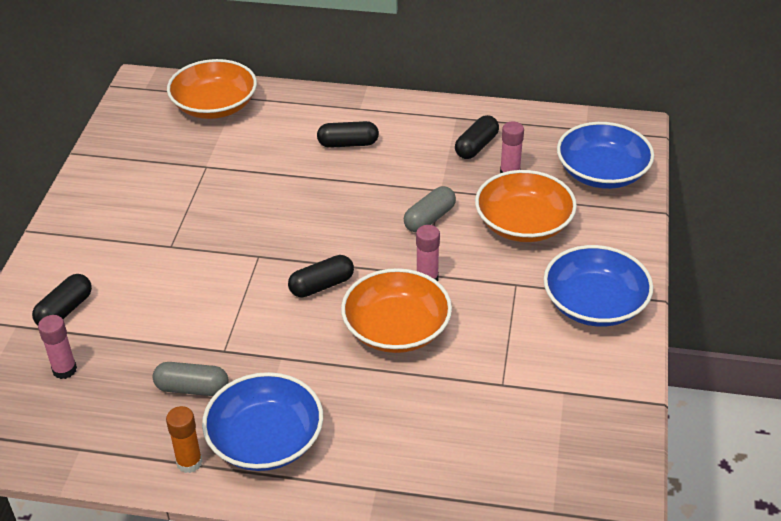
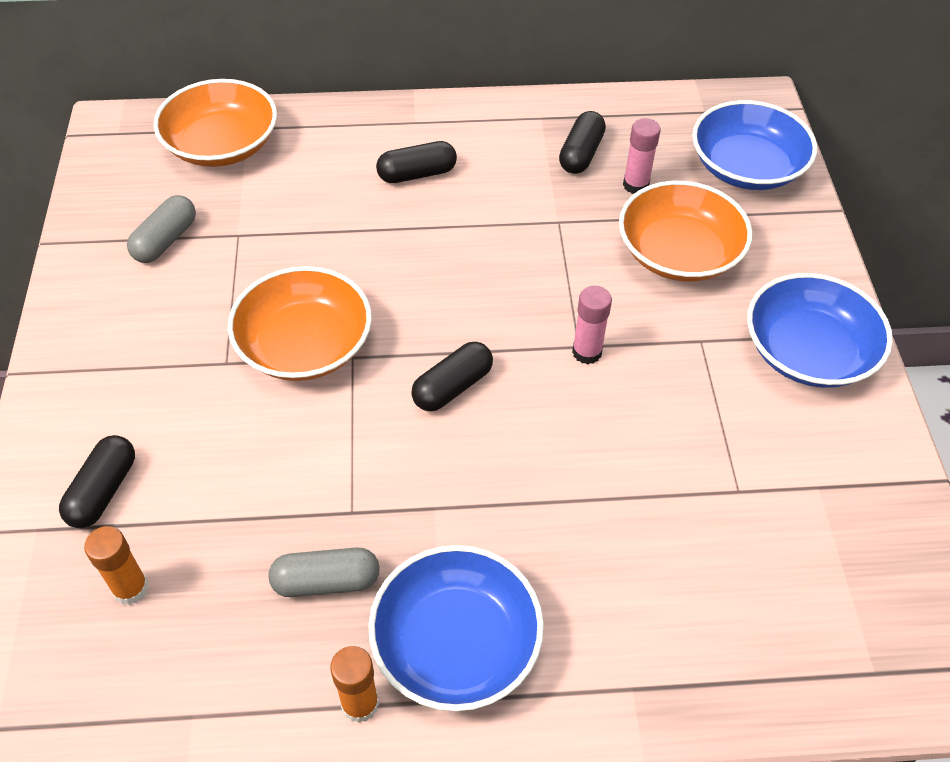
camera: 15 degrees left, 10 degrees up
(64, 370) = (131, 588): pink glue stick -> orange glue stick
(396, 329) = (573, 434): orange bowl -> orange bowl (305, 345)
(429, 218) = (558, 265): grey capsule -> grey capsule (165, 240)

